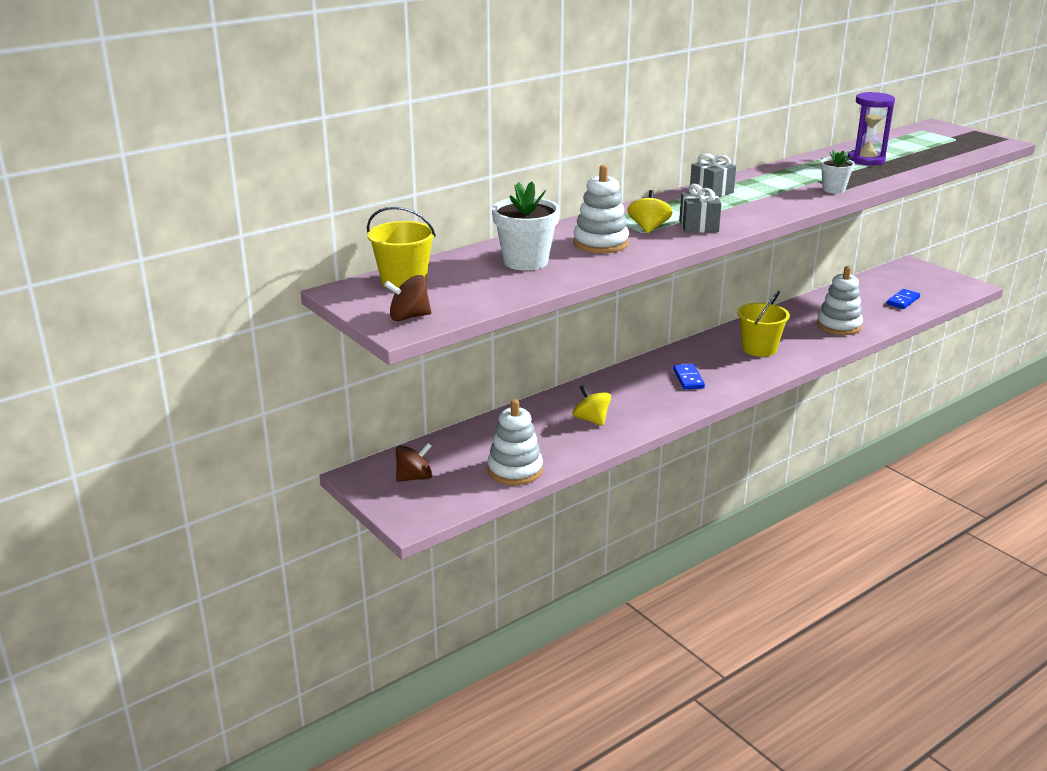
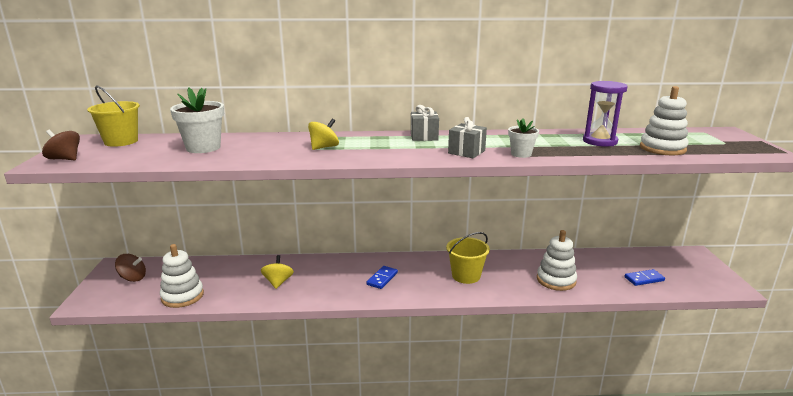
camera: 35 degrees right, 5 degrees down
(600, 243) = (271, 148): white stacking toy -> white stacking toy (662, 148)
(698, 226) = (358, 154): grey gift -> grey gift (466, 152)

